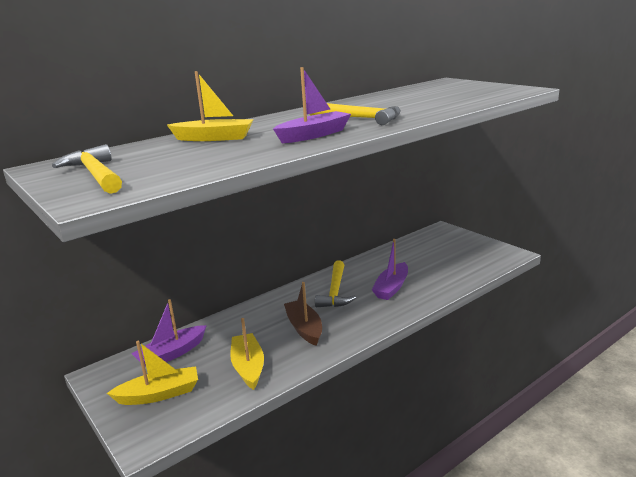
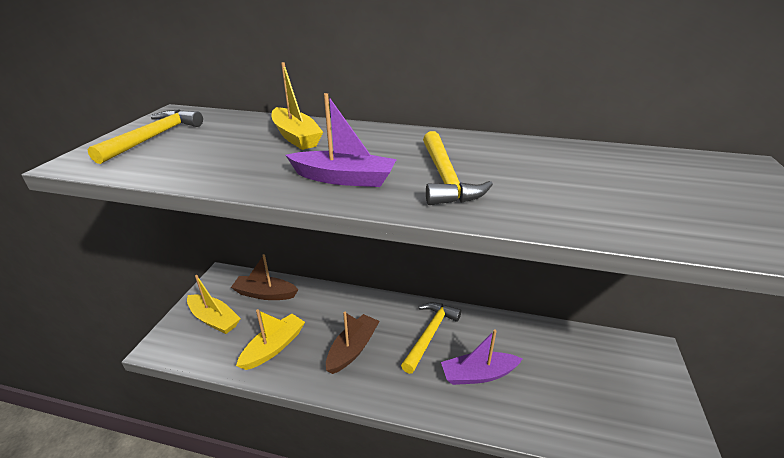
camera: 50 degrees right, 10 degrees up
(171, 354) = (265, 294): purple boat -> brown boat
(335, 291) = (430, 334): yellow hammer -> yellow hammer turned 150 degrees clockwise

